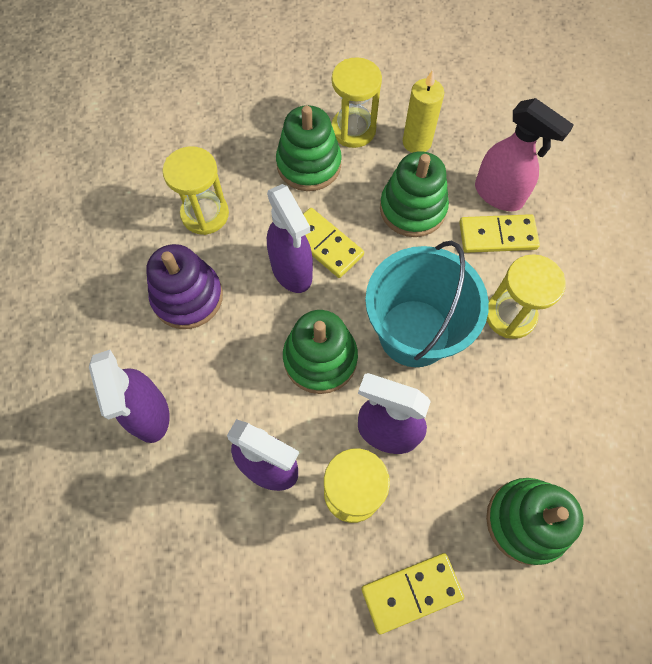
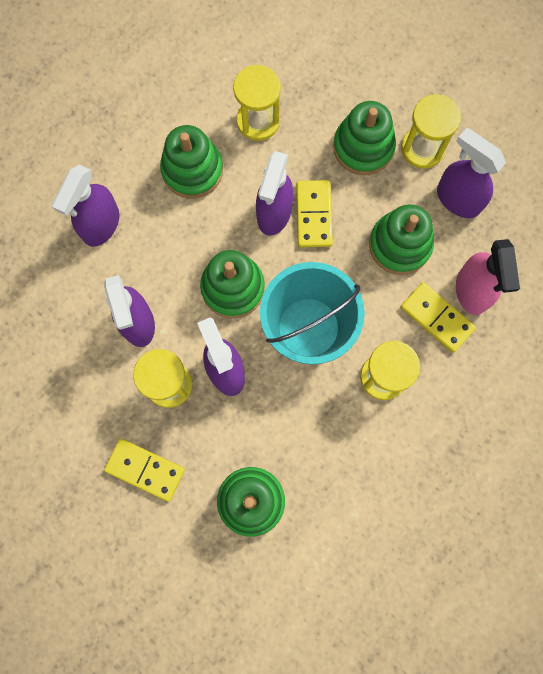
camera: 45 degrees right, 10 degrees up
(187, 297) = (192, 170): purple stacking toy -> green stacking toy
(416, 142) = (457, 199): yellow candle -> purple spray bottle

